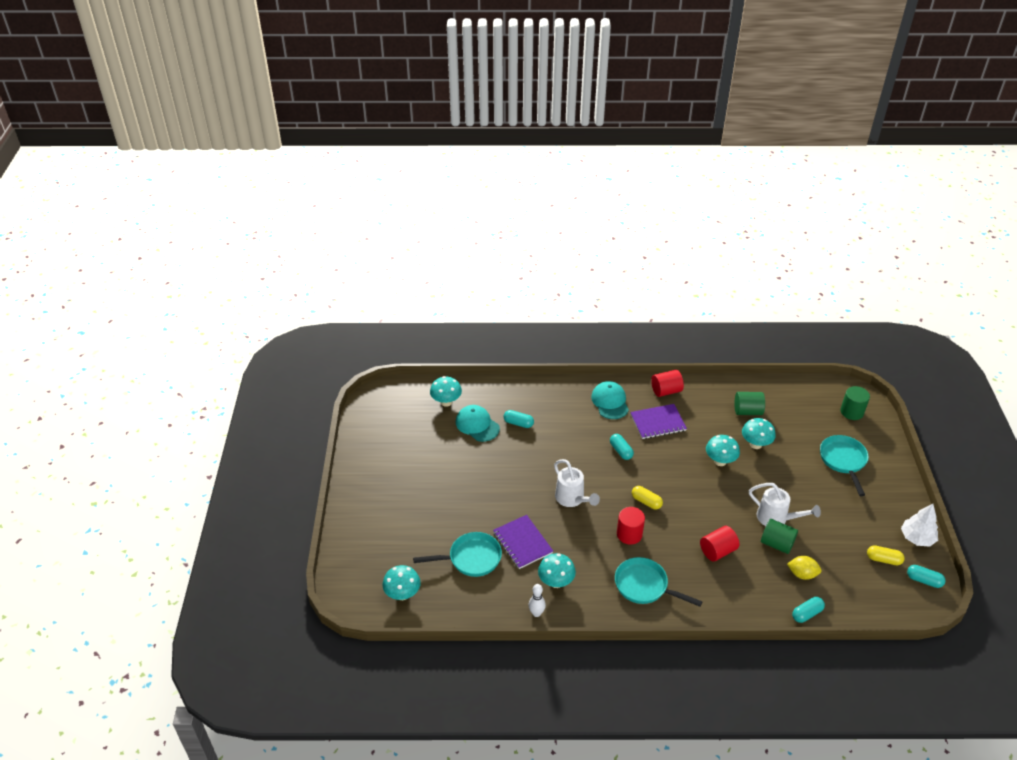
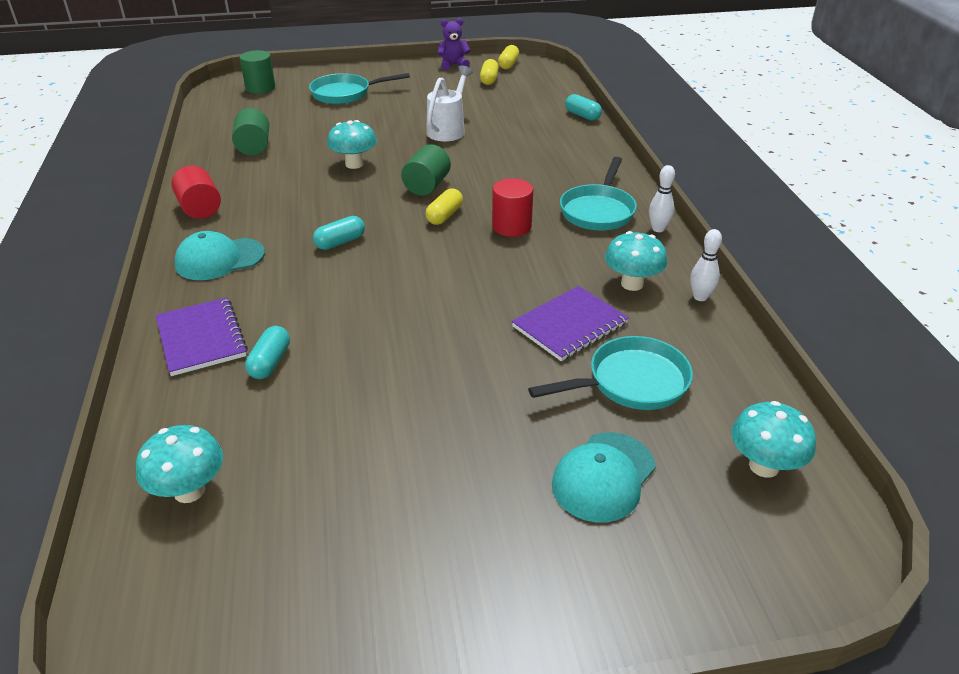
camera: 100 degrees left, 5 degrees down
(471, 558) = (631, 382): turquoise pan -> turquoise pan turned 90 degrees clockwise
(477, 425) = (273, 423): turquoise cap -> turquoise cap (603, 477)
(572, 499) = (456, 282): white watering can -> none
(617, 614) = (658, 229): none -> white bowling pin
(658, 423) = (274, 213): purple notebook -> purple notebook (201, 338)
(717, 551) = (515, 164): red cylinder -> none
(755, 444) = (319, 142): turquoise mushroom -> none
(776, 544) = (488, 130): green cylinder -> green cylinder (427, 186)
(802, 574) = (528, 117): yellow lemon -> none
(917, 538) = (453, 65): white tree -> purple teddy bear
(924, 580) = (508, 64): turquoise capsule -> yellow capsule

